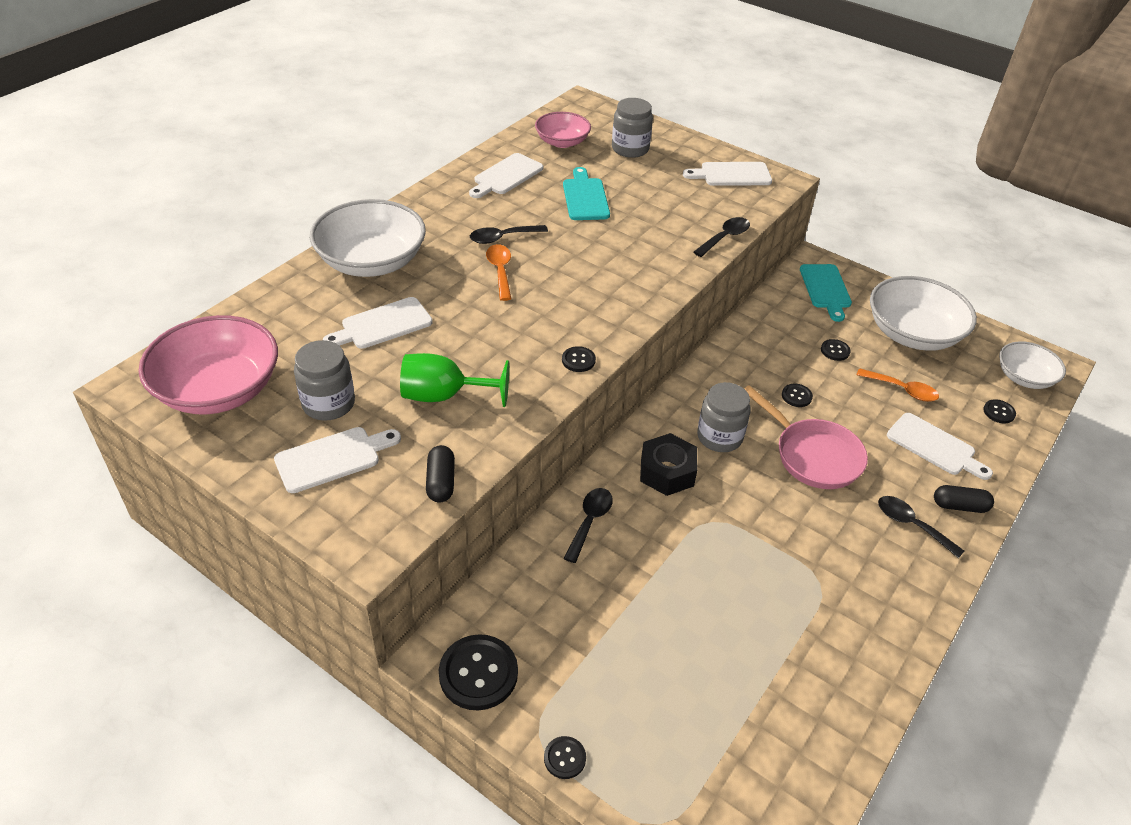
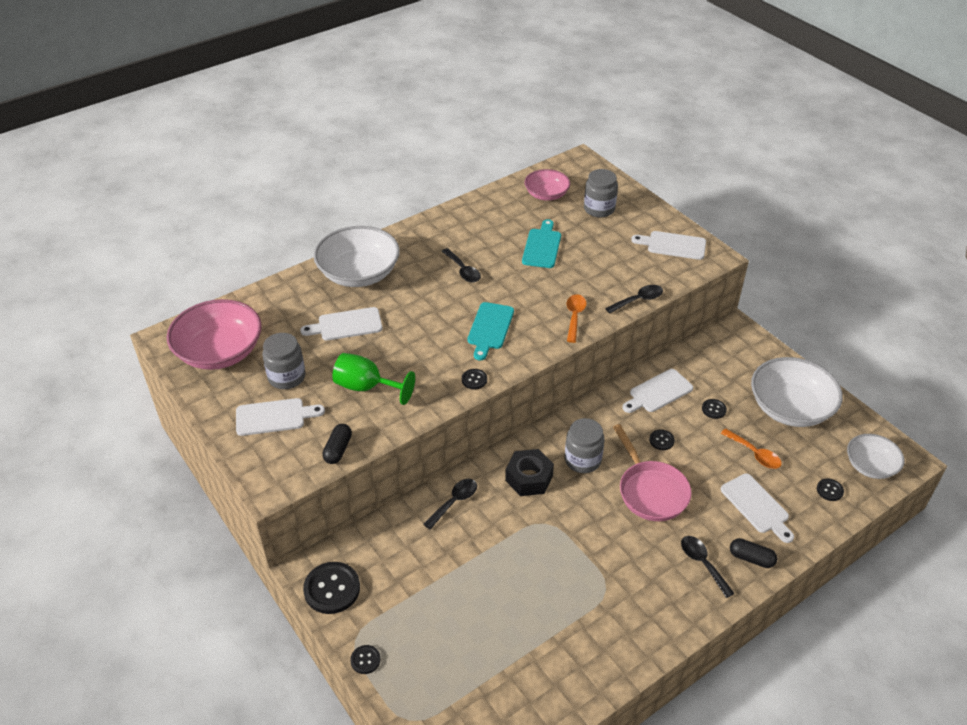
camera: 20 degrees right, 0 degrees up
(500, 271) = (448, 298): orange spoon -> orange spoon (574, 317)
(503, 238) = (463, 270): black spoon -> black spoon turned 120 degrees counterclockwise
(506, 176) = (488, 218): white cutting board -> white cutting board (658, 392)
(825, 289) = (733, 354): turquoise cutting board -> turquoise cutting board (490, 328)

